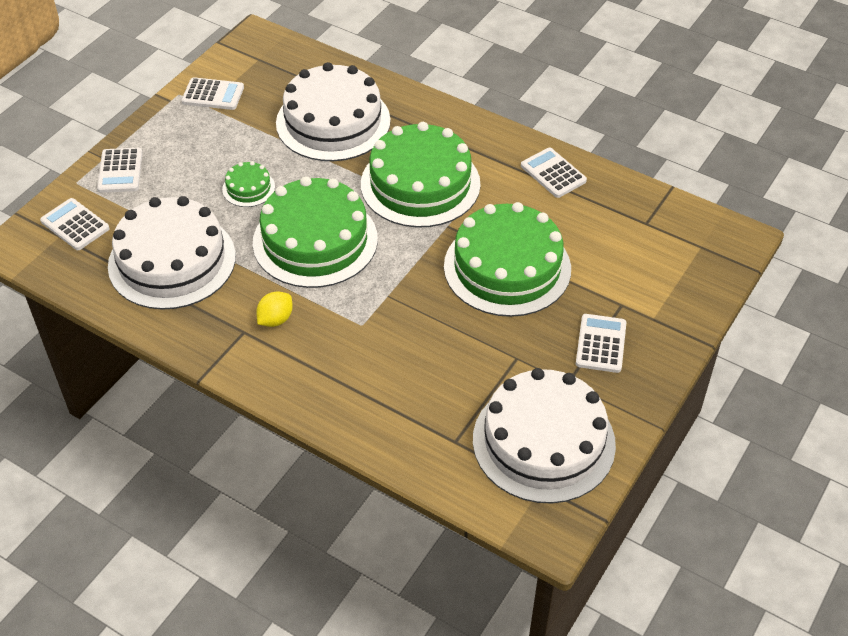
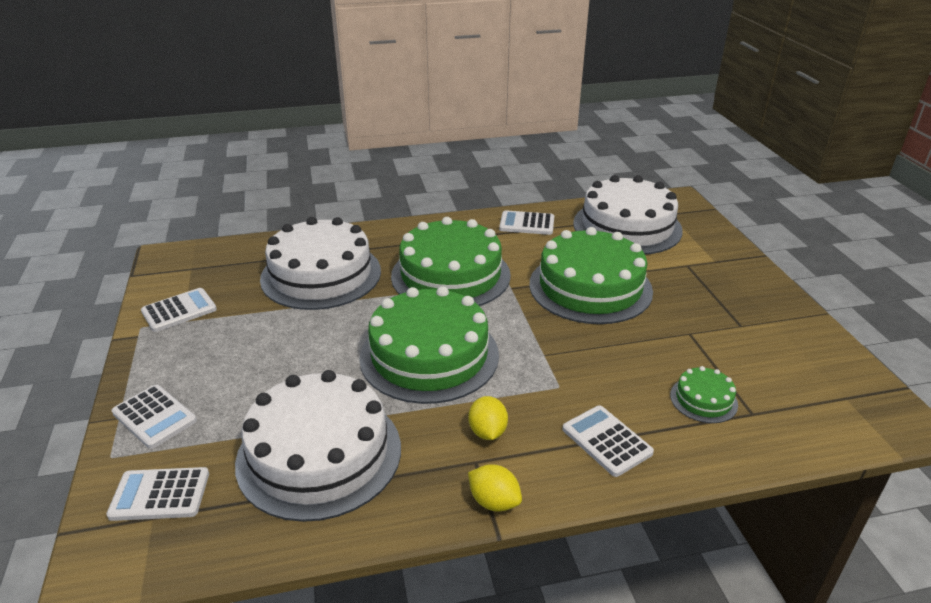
camera: 45 degrees left, 15 degrees down
(221, 362) = (494, 502): none -> yellow lemon
(248, 188) = (313, 355): green cake -> green cake (703, 399)
(543, 441) = (795, 369): white cake -> white cake (627, 226)
(601, 344) = (716, 292): white calculator -> white calculator (606, 441)

